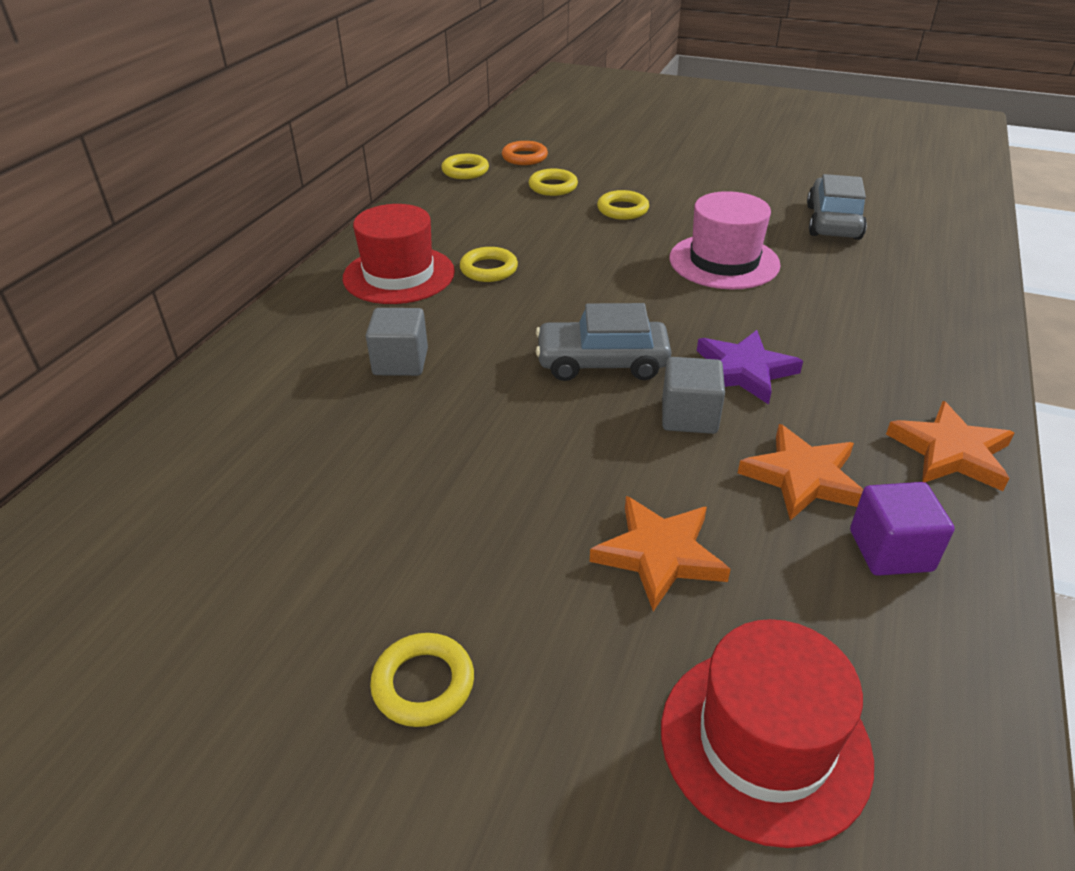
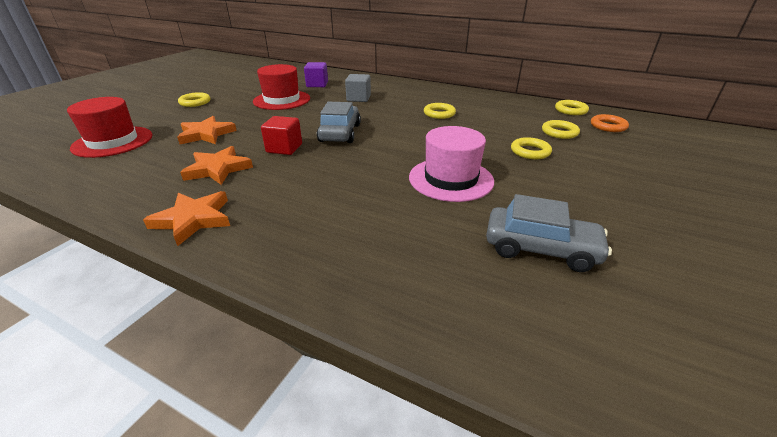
camera: 95 degrees right, 5 degrees down
(399, 275) = (433, 97): red hat -> red hat (282, 100)
(689, 416) = (284, 148): grey cube -> red cube
(744, 371) = (314, 167): purple star -> none
(890, 550) = (152, 181): purple cube -> purple cube (317, 84)

